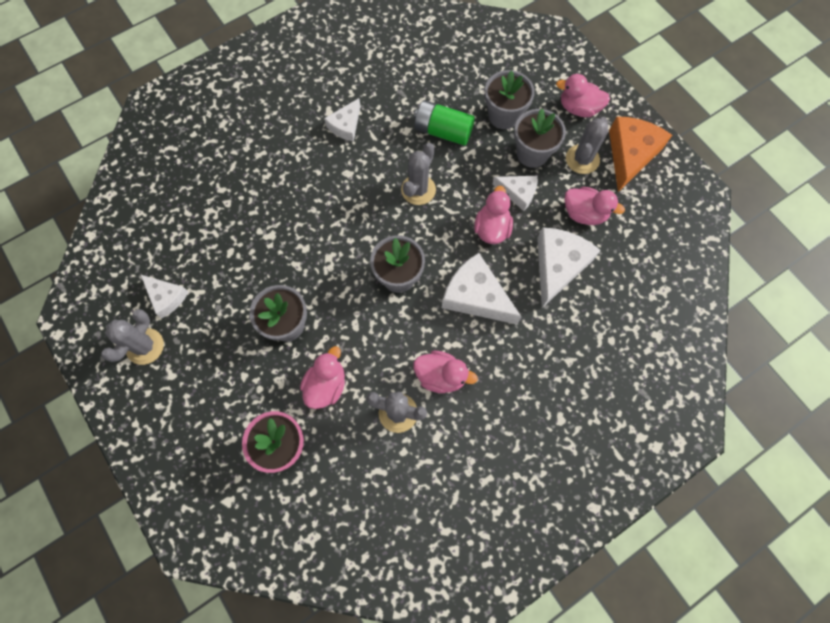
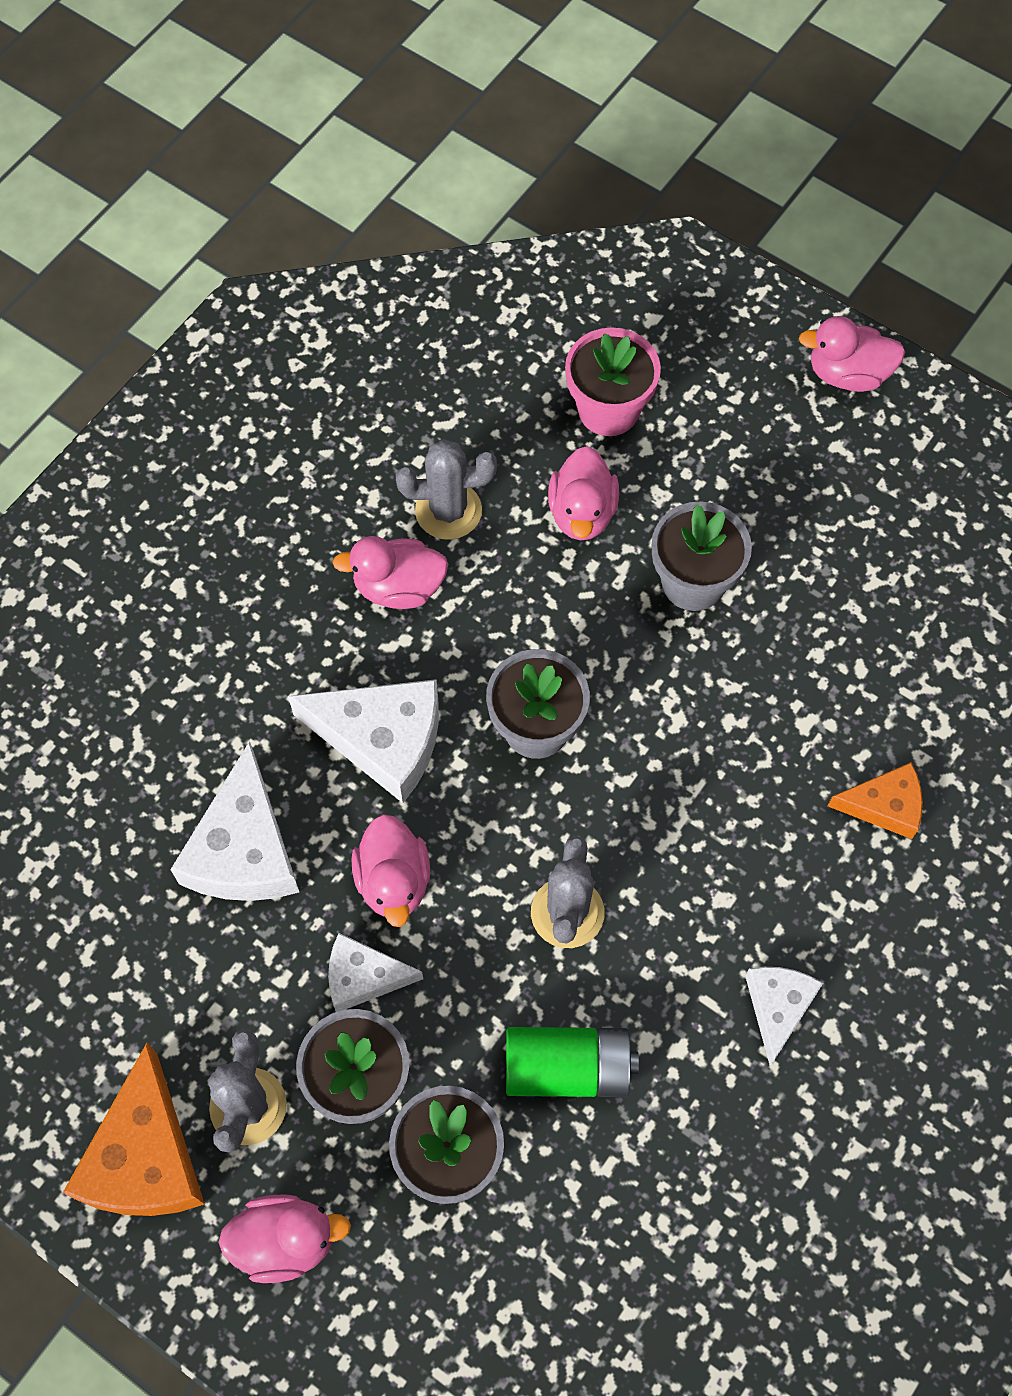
camera: 160 degrees right, 5 degrees down
(145, 346) = (906, 473): grey cactus -> none
(166, 297) = (921, 557): white cheese -> none
(256, 188) = (884, 805): none -> orange cheese
(584, 213) = (217, 978): pink duck -> pink duck (847, 374)

